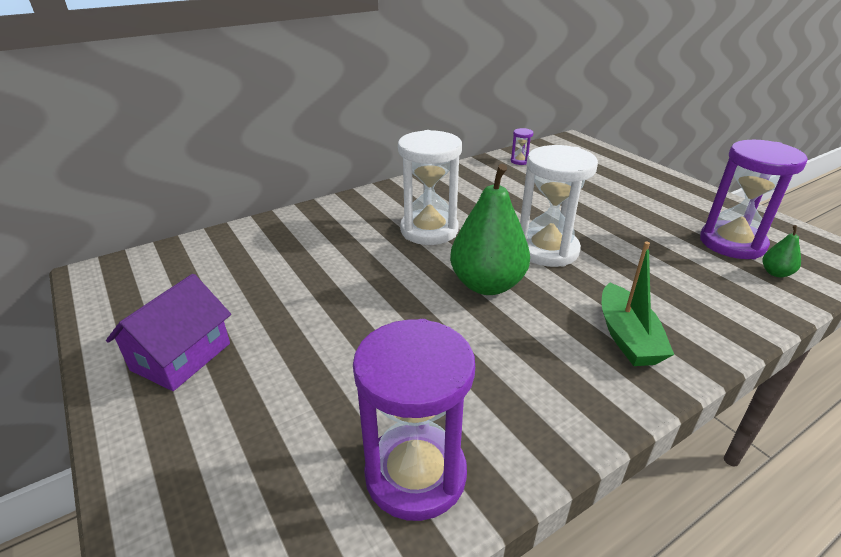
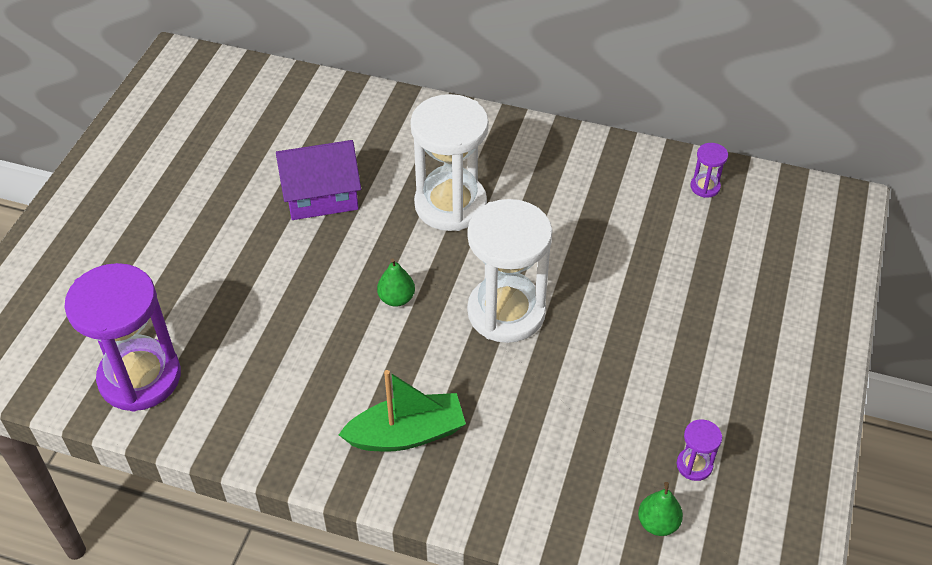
camera: 50 degrees right, 15 degrees up
(181, 356) = (139, 182): purple house -> purple house (321, 196)
(487, 284) = (396, 299): green pear -> green pear, size x0.43
(627, 337) = (407, 434): green boat -> green boat turned 150 degrees counterclockwise
(732, 243) = (694, 465): purple hourglass -> purple hourglass, size x0.42

